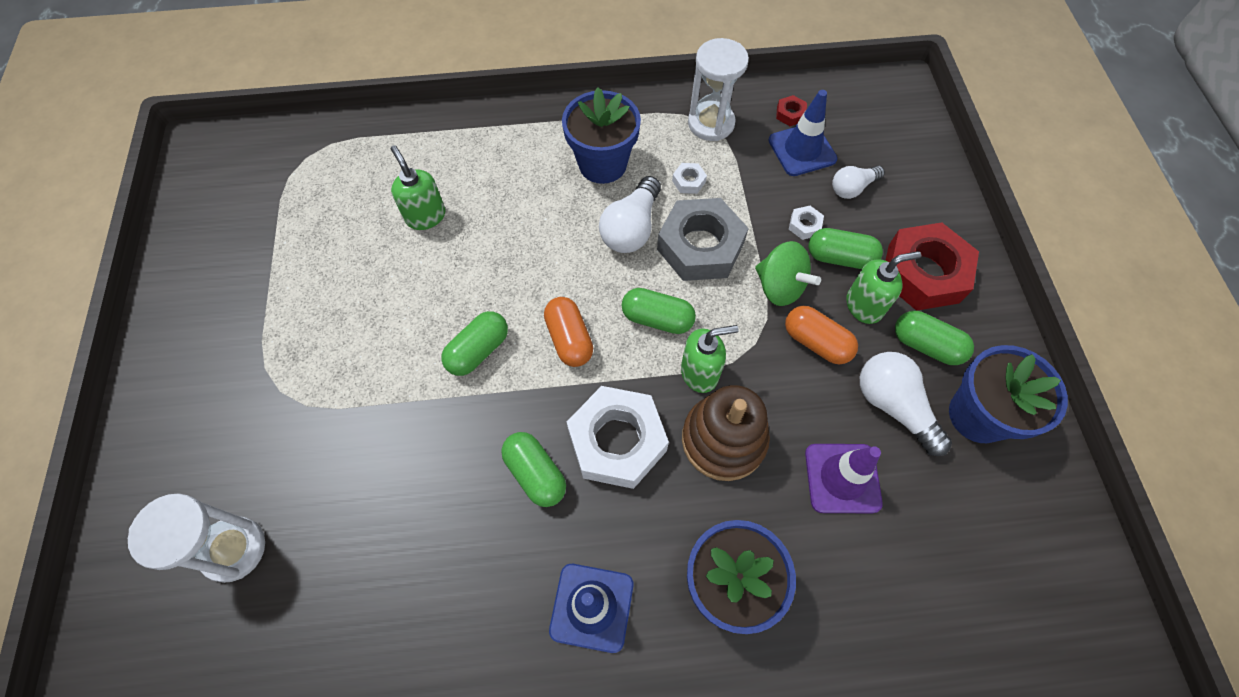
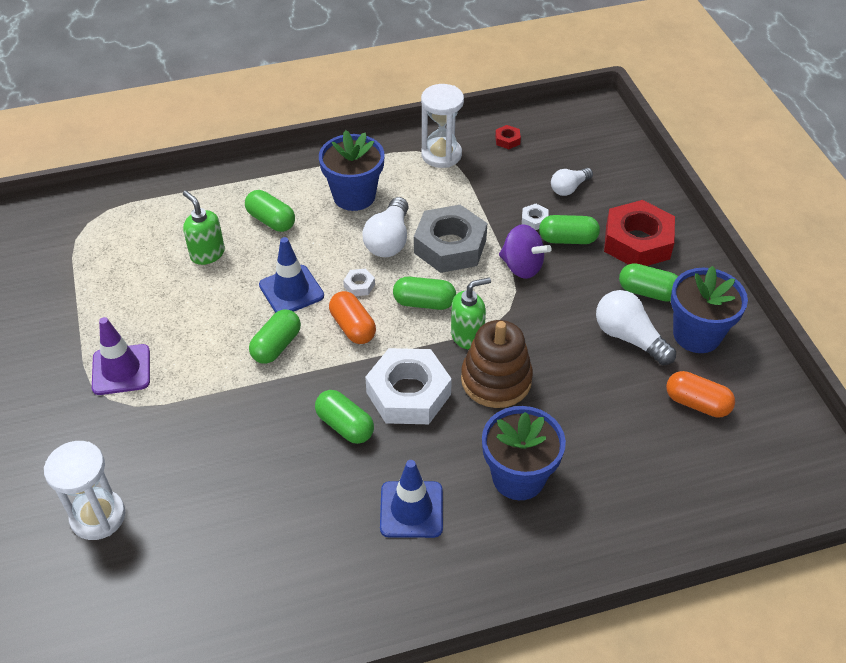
camera: 10 degrees left, 15 degrees down
(504, 183) = (271, 220): none -> green capsule
(688, 181) = (431, 200): white nut -> white nut (359, 285)
(779, 287) = (522, 267): green spinning top -> purple spinning top
(802, 150) = (522, 165): blue traffic cone -> blue traffic cone (291, 290)
(816, 342) = (559, 302): orange capsule -> orange capsule (697, 403)
(842, 478) = (597, 392): purple traffic cone -> purple traffic cone (121, 370)
(864, 306) = (593, 271): green soap dispenser -> none

